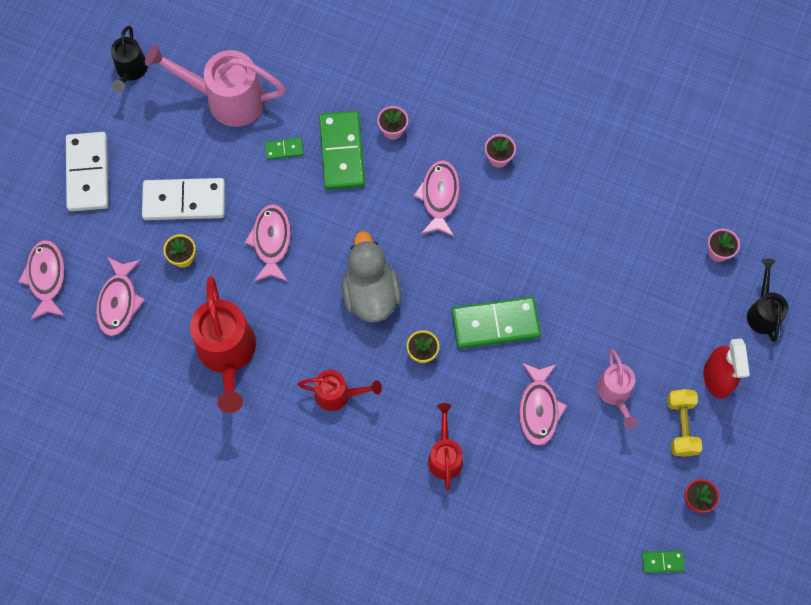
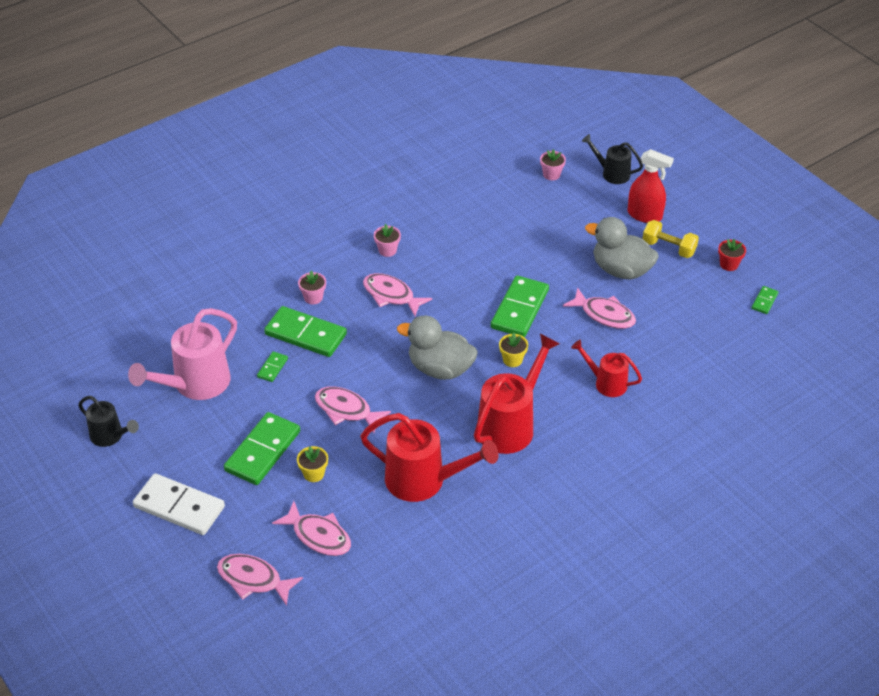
camera: 60 degrees left, 25 degrees down
(184, 200) = (262, 451): white domino -> green domino
(338, 394) = (510, 425): red watering can -> red watering can, size x1.75
(615, 394) = (621, 270): pink watering can -> grey duck

